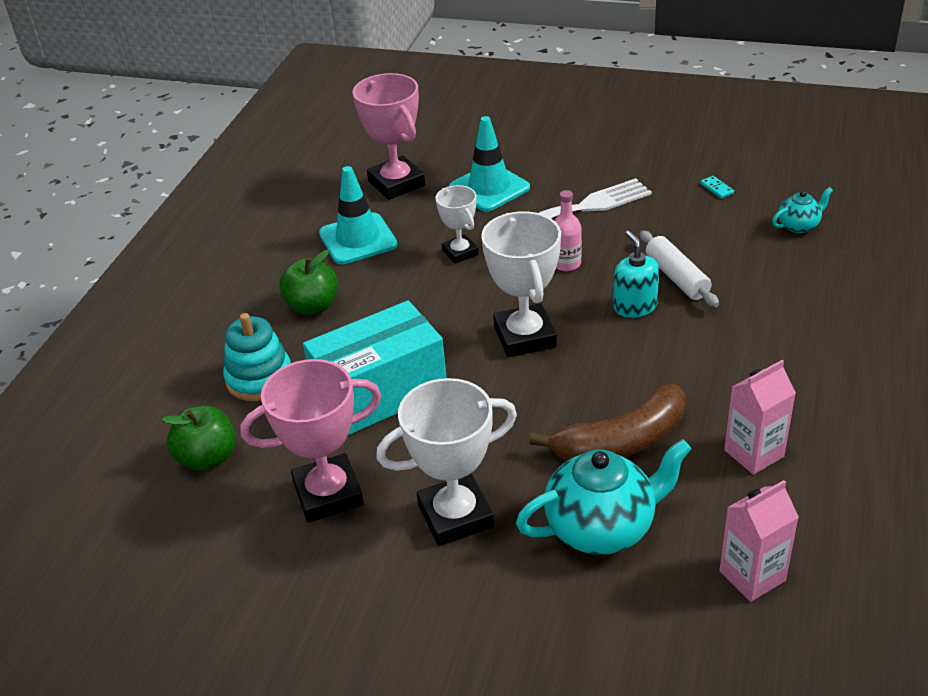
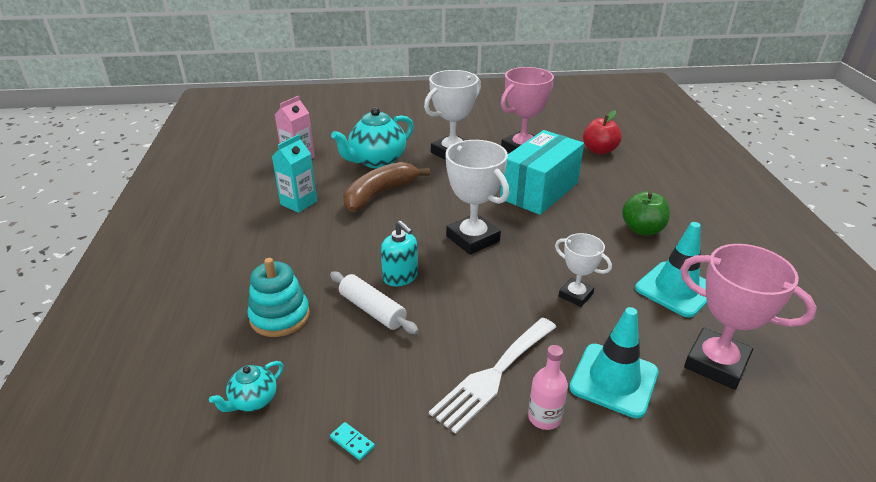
camera: 155 degrees right, 5 degrees down
(208, 458) = (599, 150): green apple -> red apple
(259, 378) = (620, 185): turquoise stacking toy -> turquoise stacking toy (280, 316)
(566, 263) = (476, 304): pink bottle -> pink bottle (544, 417)
(754, 453) = (298, 203): pink carton -> turquoise carton

